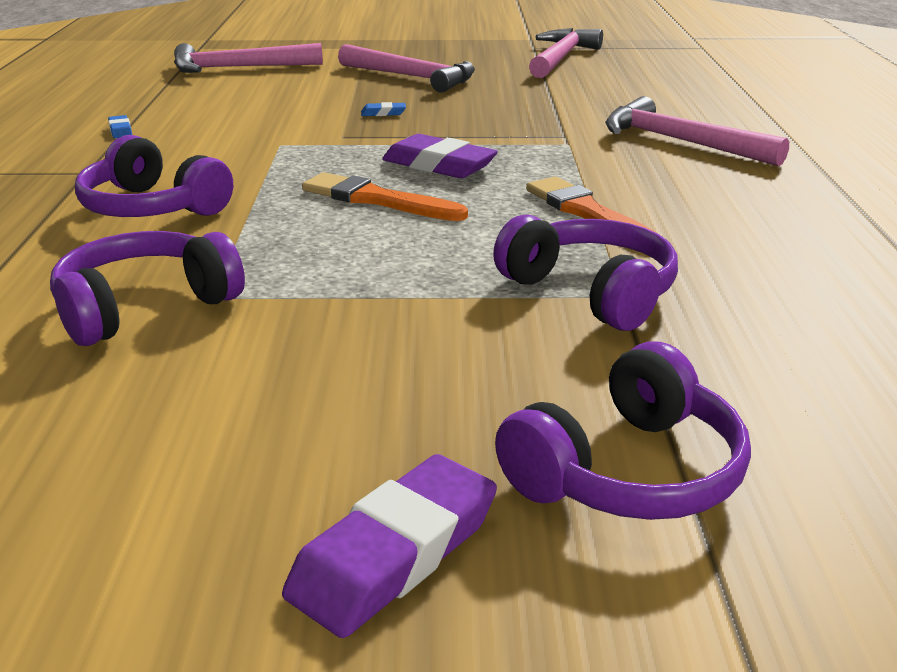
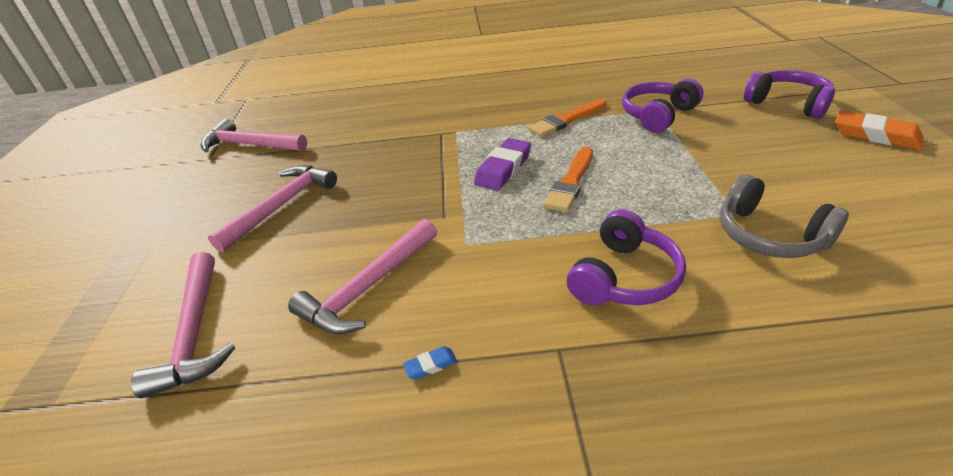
camera: 90 degrees left, 10 degrees up
(144, 307) = (769, 235): purple headphones -> grey headphones
(383, 113) = (386, 206): blue eraser -> none
(394, 554) = (875, 135): purple eraser -> orange eraser
(680, 142) = (451, 101): pink hammer -> pink hammer (368, 287)

